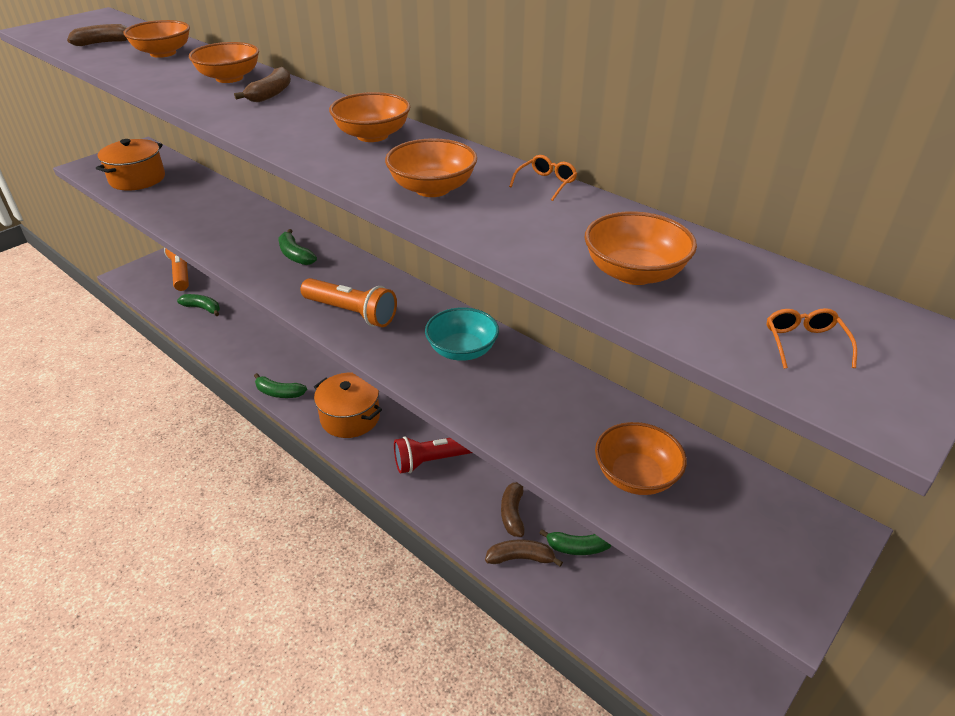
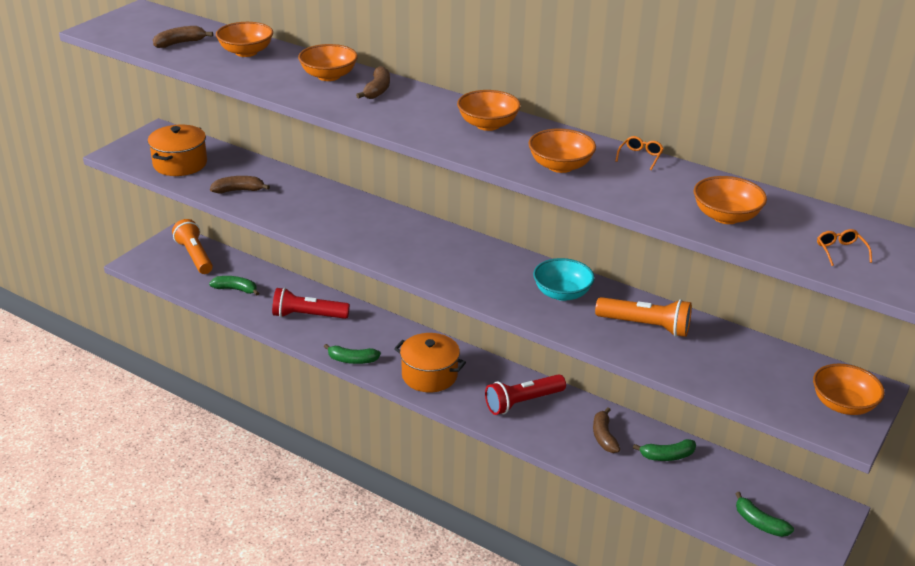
camera: 10 degrees left, 5 degrees down
(257, 341) = (308, 316): none -> red flashlight
(295, 255) = (379, 226): green banana -> green banana (759, 523)
(351, 313) = (455, 271): orange flashlight -> orange flashlight (645, 326)
(521, 558) = (621, 469): brown banana -> brown banana (239, 190)
(635, 476) = (726, 369): orange bowl -> orange bowl (843, 404)

